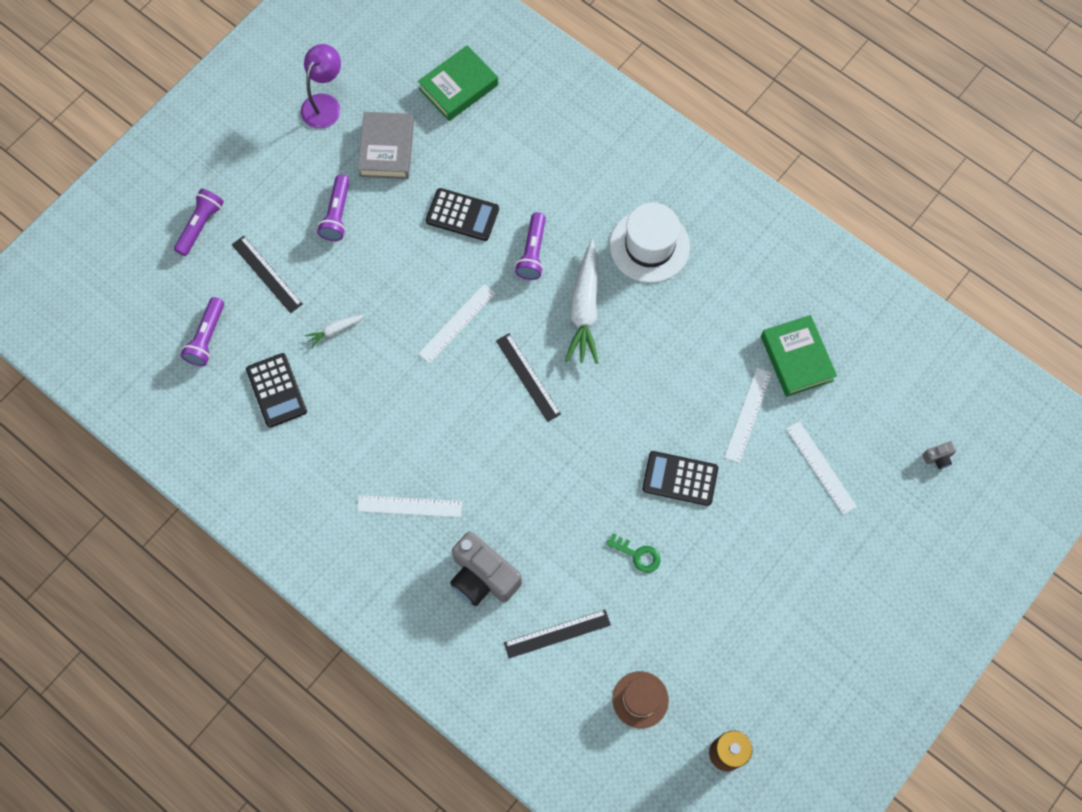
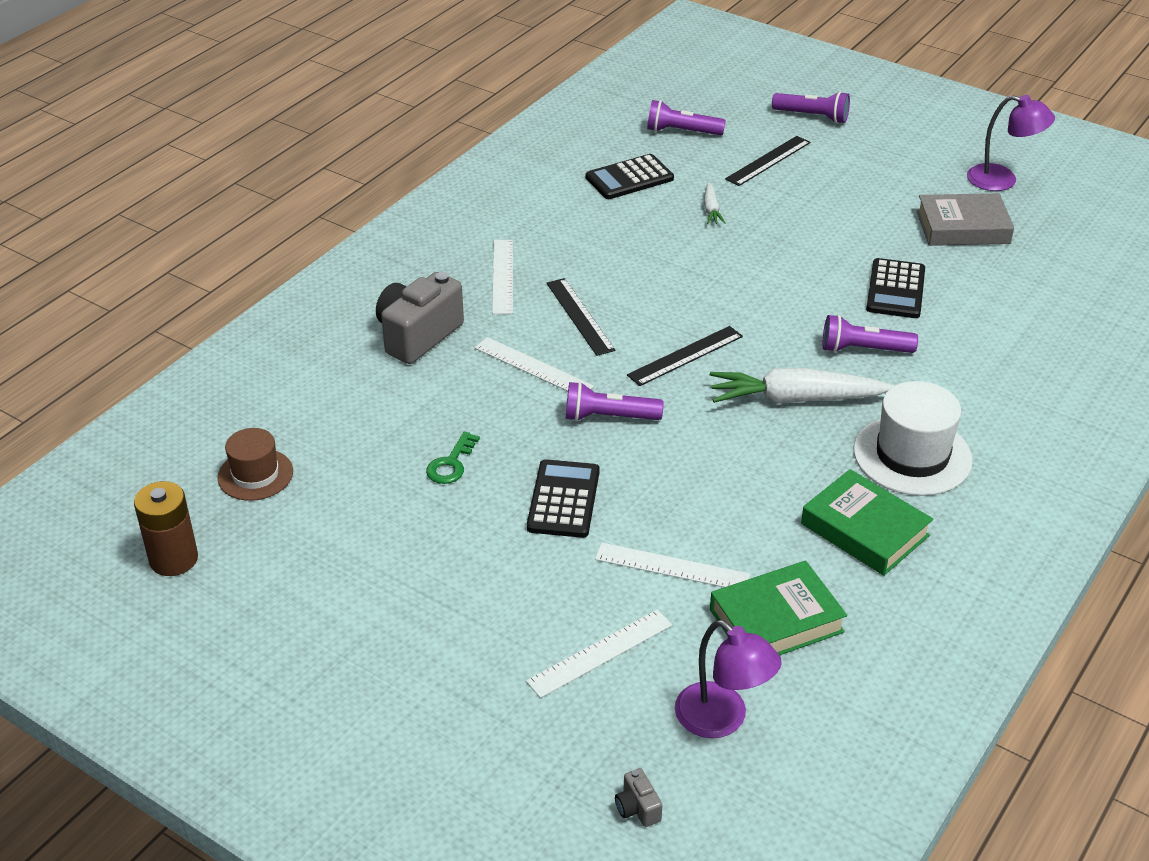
camera: 85 degrees right, 30 degrees down
(335, 330) = (711, 209): white carrot -> white carrot turned 150 degrees counterclockwise
(337, 214) = (860, 200): purple flashlight -> purple flashlight (609, 417)
(457, 323) = (745, 295): white ruler -> white ruler (533, 367)
(458, 87) = (1078, 275): green book -> green book (864, 530)
(557, 633) = (345, 398): black ruler -> black ruler (580, 316)
(874, 402) = (722, 720): none -> purple lamp

